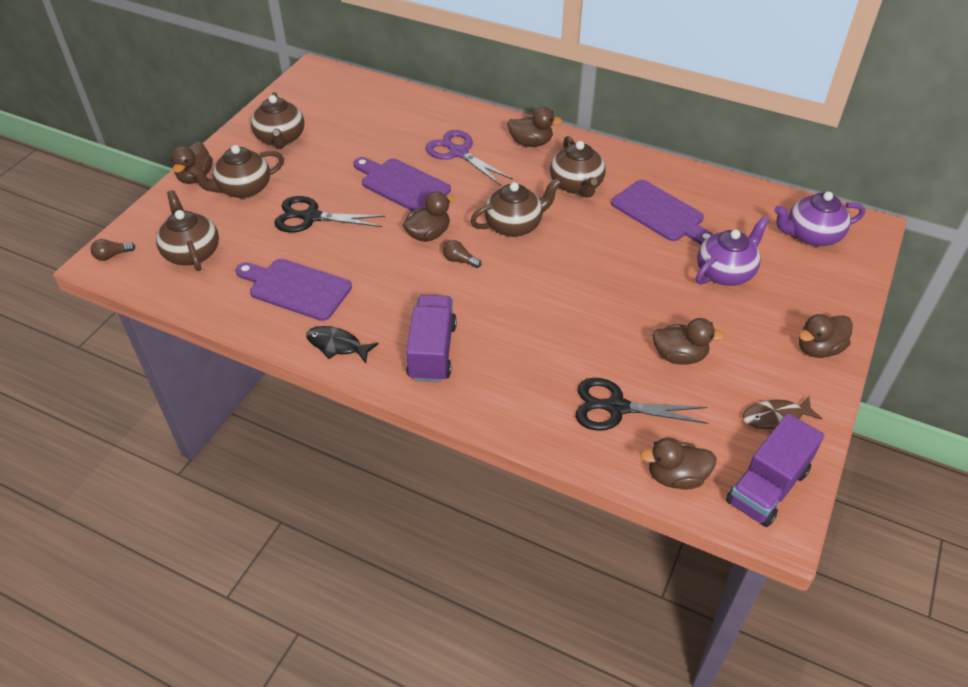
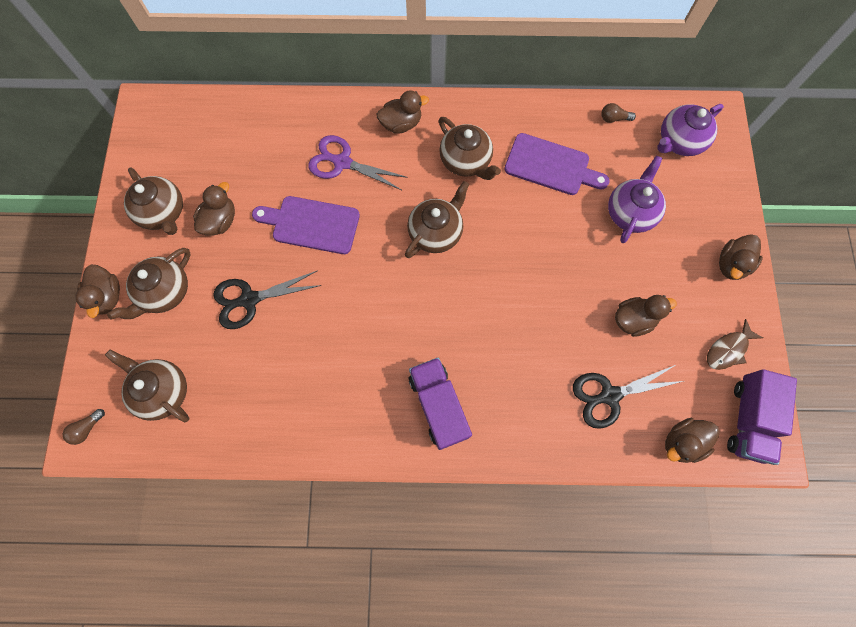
camera: 25 degrees left, 25 degrees up
(296, 288) = (284, 390): purple cutting board -> none
(337, 345) = (356, 436): black fish -> none
(428, 234) = (367, 275): brown duck -> brown duck (220, 221)
(459, 260) = (409, 294): brown light bulb -> brown light bulb (613, 118)

